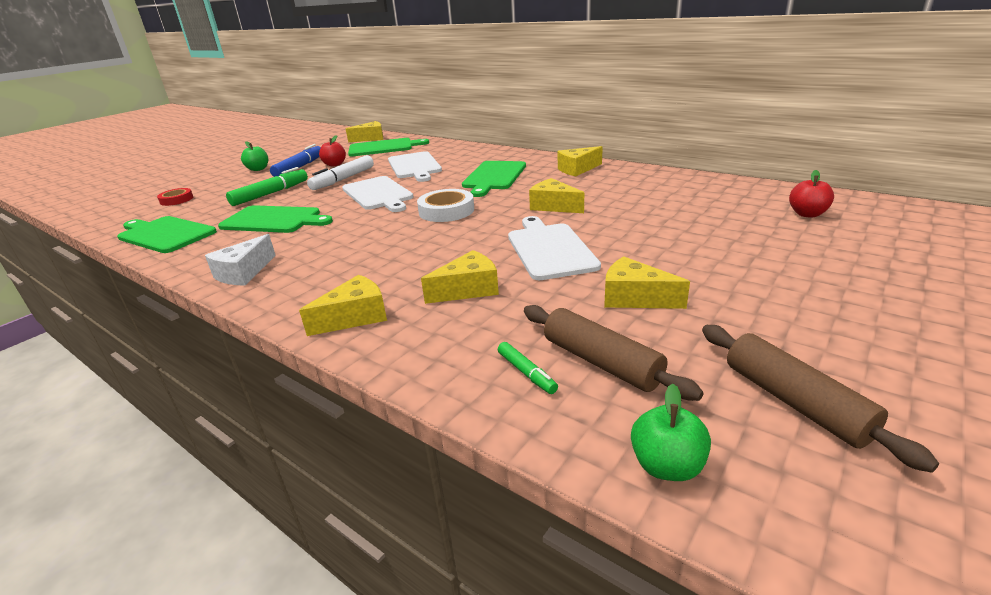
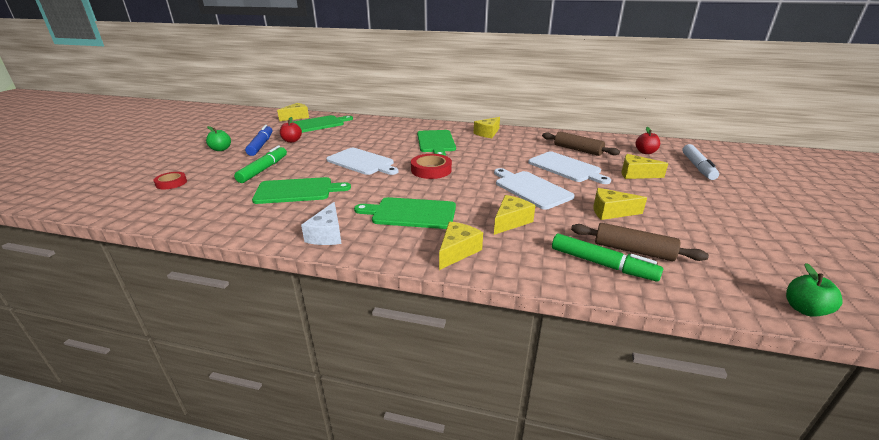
camera: 25 degrees left, 0 degrees up
(165, 234) = (204, 214): green cutting board -> green cutting board (411, 213)
(343, 179) = (316, 152): white marker -> white marker (697, 167)
(414, 166) = (364, 138): white cutting board -> white cutting board (566, 168)
(446, 211) = (431, 170): white tape -> red tape
(526, 373) = (602, 264): green marker -> green marker, size x1.98
(553, 206) = (501, 160): yellow cheese -> yellow cheese (636, 174)
(667, 466) = (717, 295): green apple -> green apple (804, 309)
(794, 402) = (736, 252): brown rolling pin -> brown rolling pin (577, 150)

